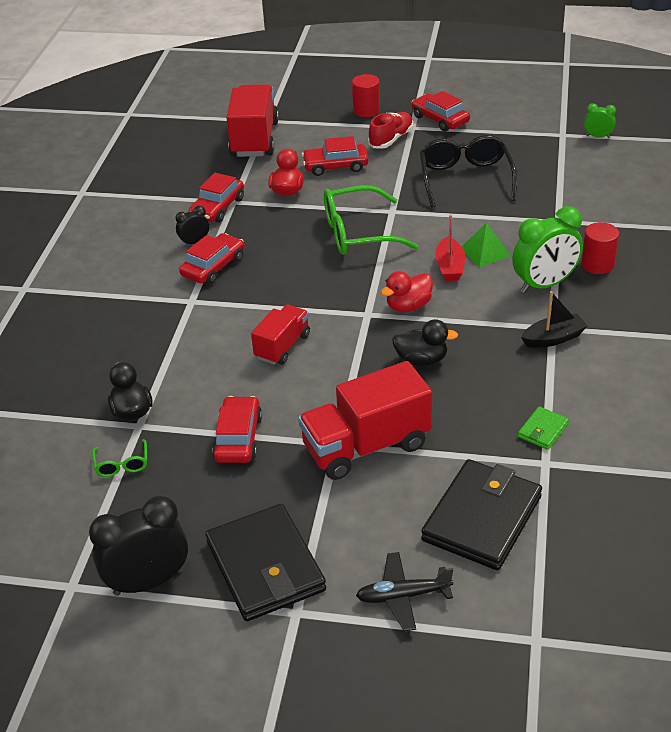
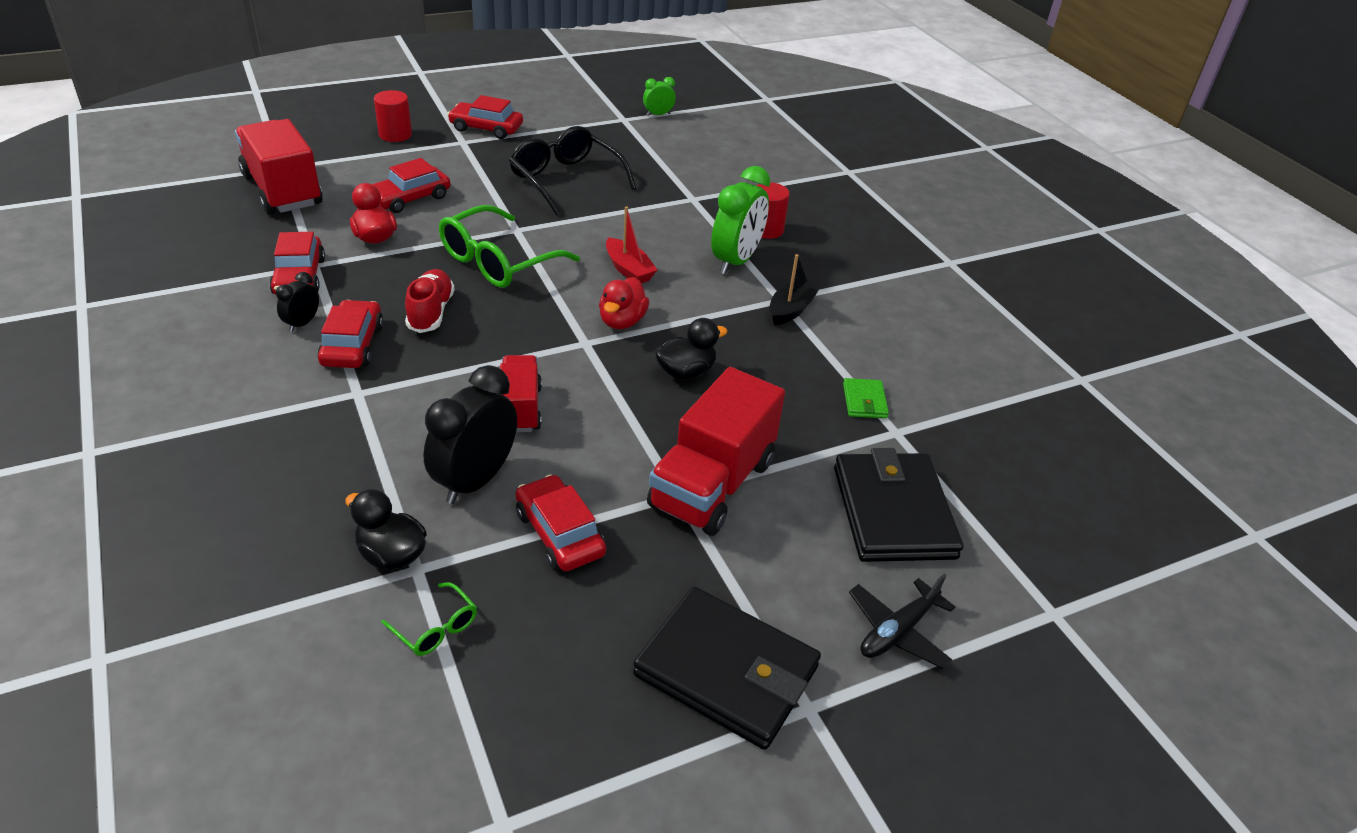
camera: 40 degrees left, 0 degrees up
(148, 582) = (603, 764): black clock -> black clock (475, 480)
(391, 139) = (450, 158): red shoe -> red shoe (431, 312)
(485, 252) = (650, 245): green pyramid -> none

